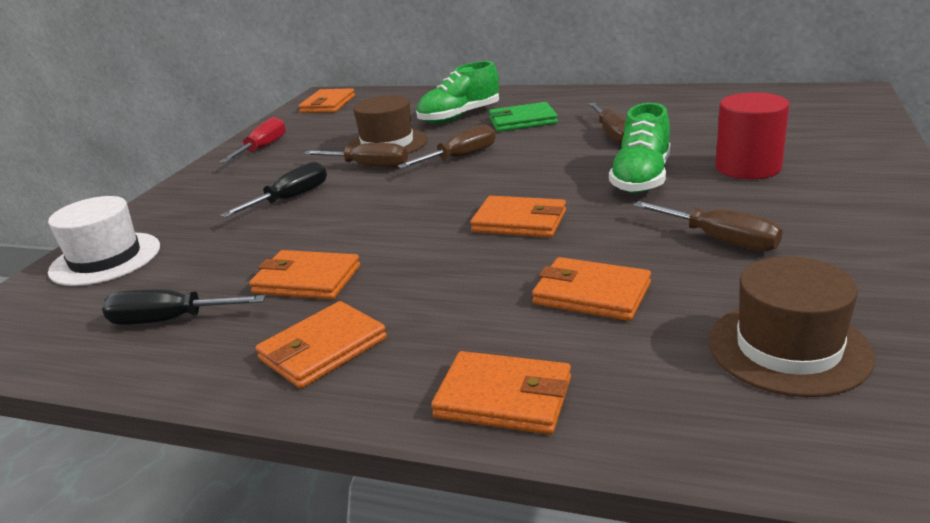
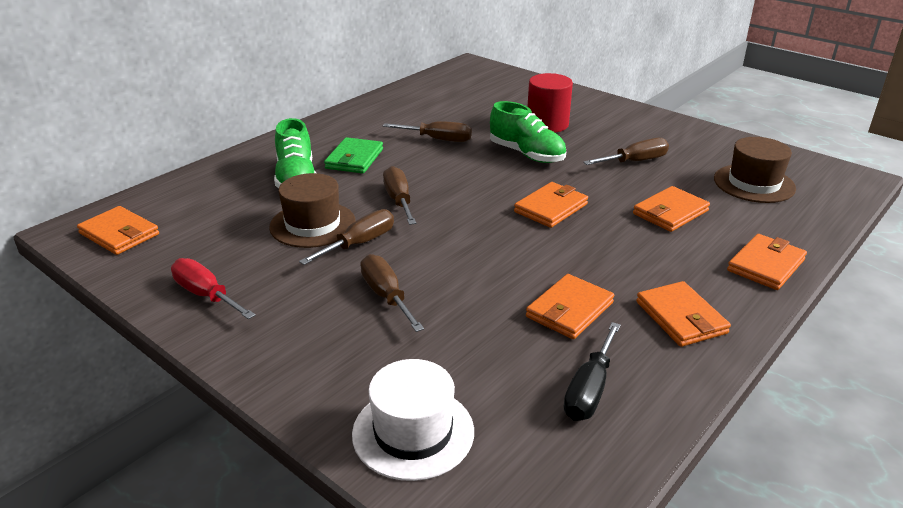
camera: 70 degrees left, 5 degrees up
(291, 198) = (386, 296): black screwdriver -> brown screwdriver

